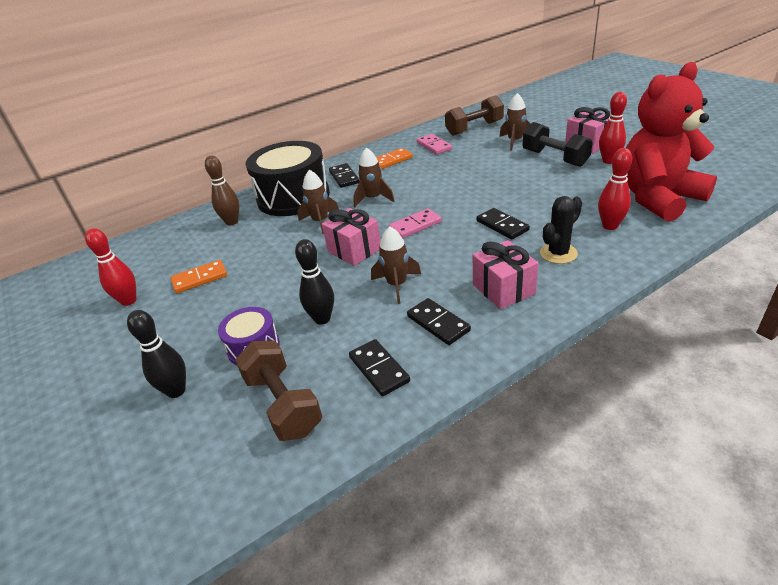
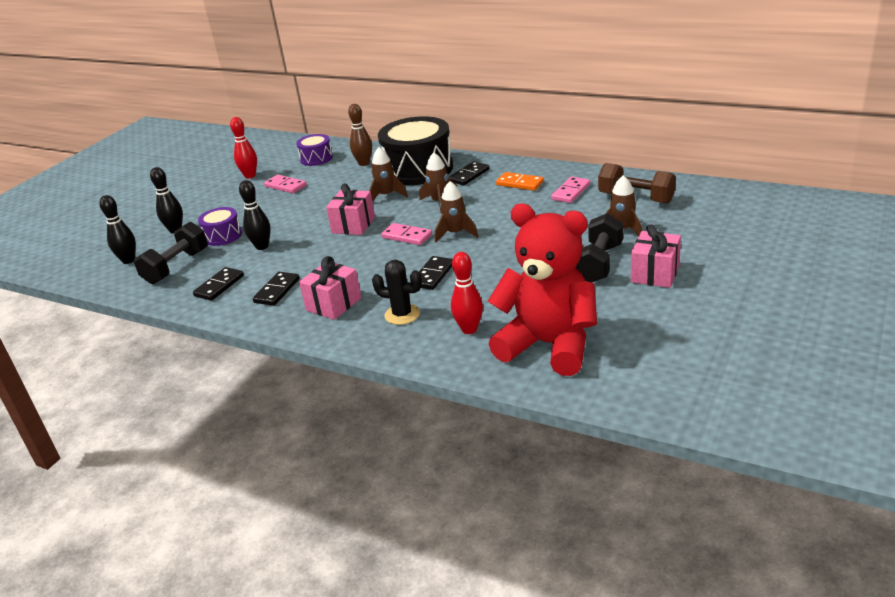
camera: 60 degrees right, 5 degrees down
(169, 247) = (316, 158): none -> purple drum
(199, 458) = (128, 260): none -> black bowling pin
(200, 278) = (285, 186): orange domino -> pink domino
(283, 404) = (176, 267): brown dumbbell -> black dumbbell
(397, 285) = (316, 259): brown rocket -> brown rocket (456, 233)
(609, 161) = (619, 297): red bowling pin -> none

